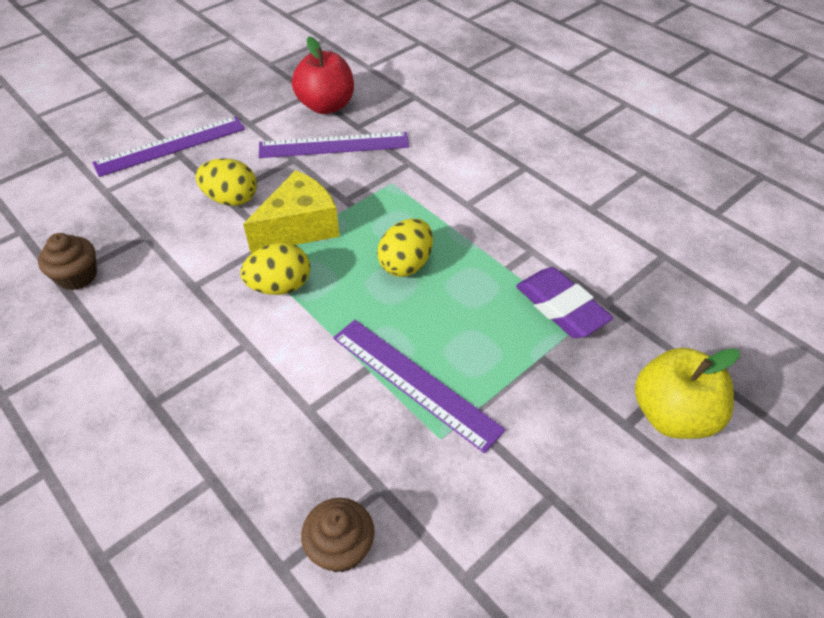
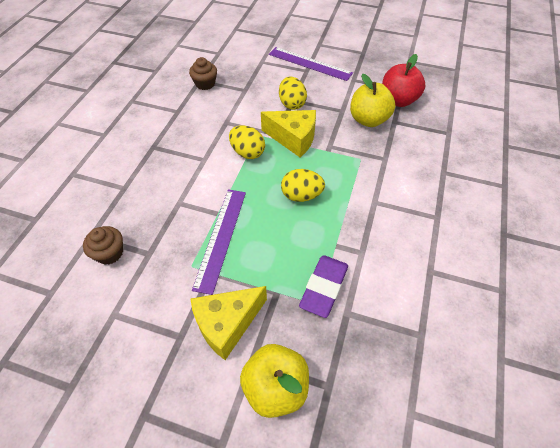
camera: 60 degrees right, 5 degrees up
(334, 145) = (368, 120): purple ruler -> yellow apple
(561, 431) = (227, 324): none -> yellow cheese

